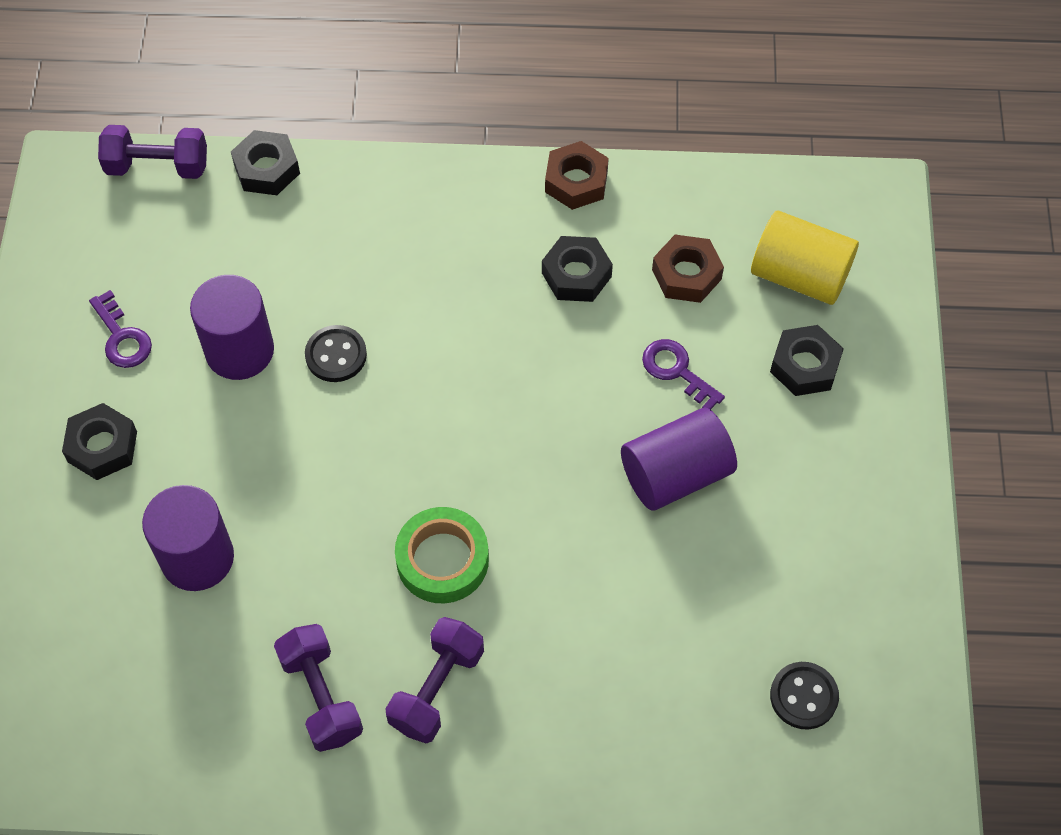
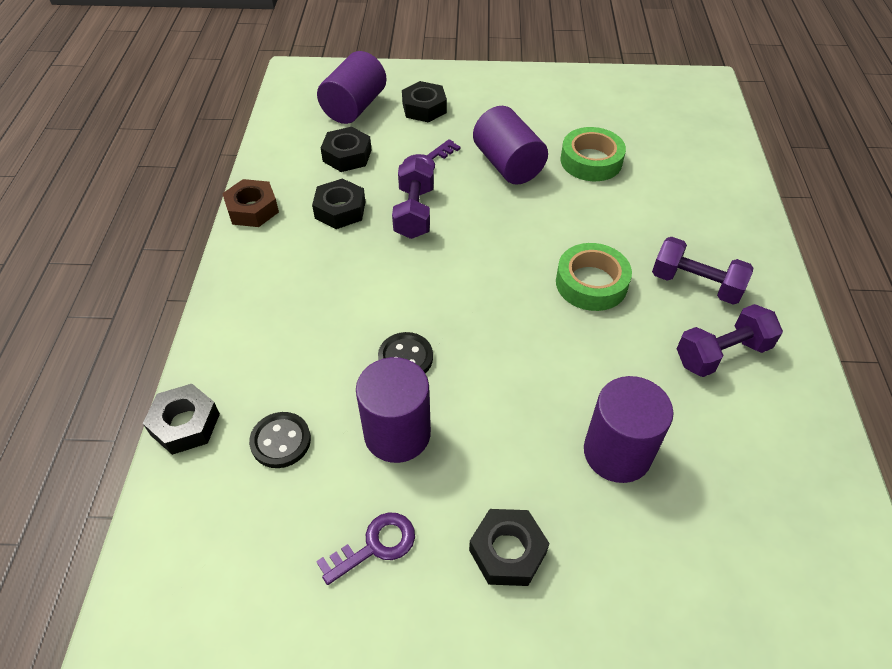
camera: 90 degrees left, 10 degrees down
(157, 166) = (154, 531): purple dumbbell -> purple dumbbell (414, 213)
(686, 274) = (347, 155): brown nut -> black nut
(689, 588) = (591, 161): none -> green tape
(799, 275) = (354, 107): yellow cylinder -> purple cylinder
(803, 696) = (653, 118): black button -> black button (281, 441)

